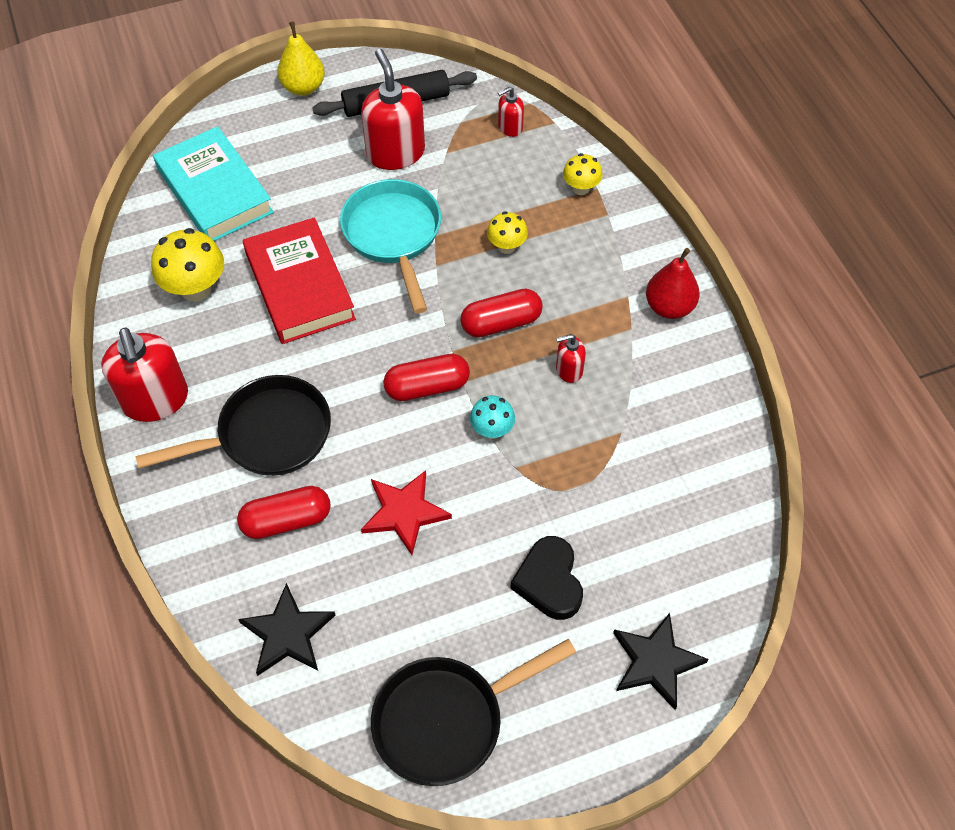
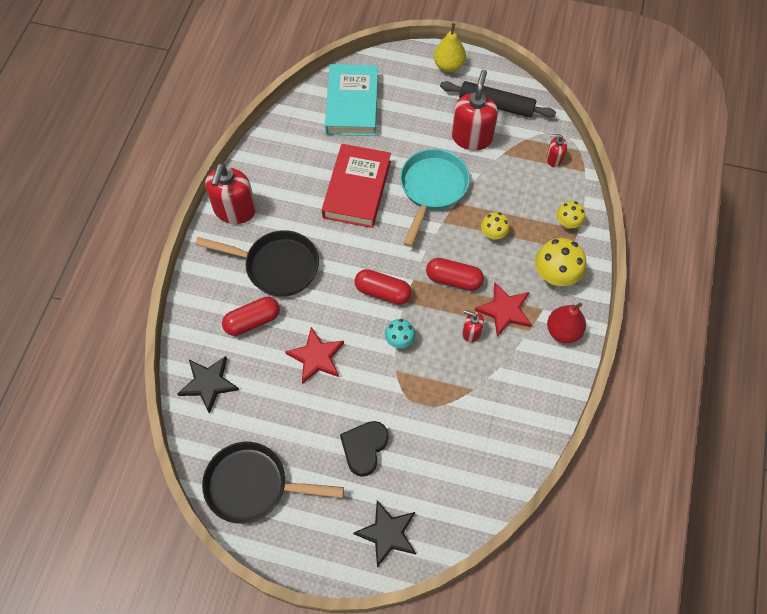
camera: 35 degrees right, 5 degrees up
(196, 289) = (300, 158): yellow mushroom -> yellow mushroom (555, 276)
(287, 520) = (252, 321): red capsule -> red capsule turned 45 degrees counterclockwise
(587, 323) = (504, 310): none -> red star

